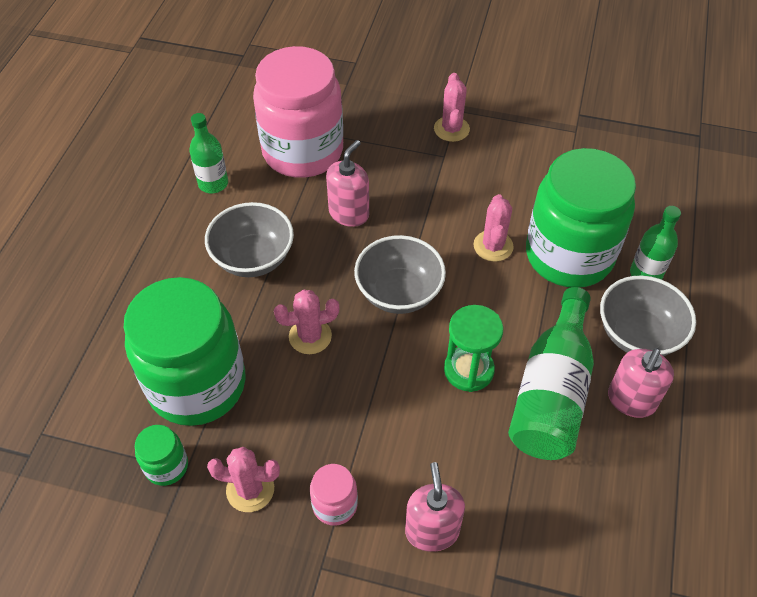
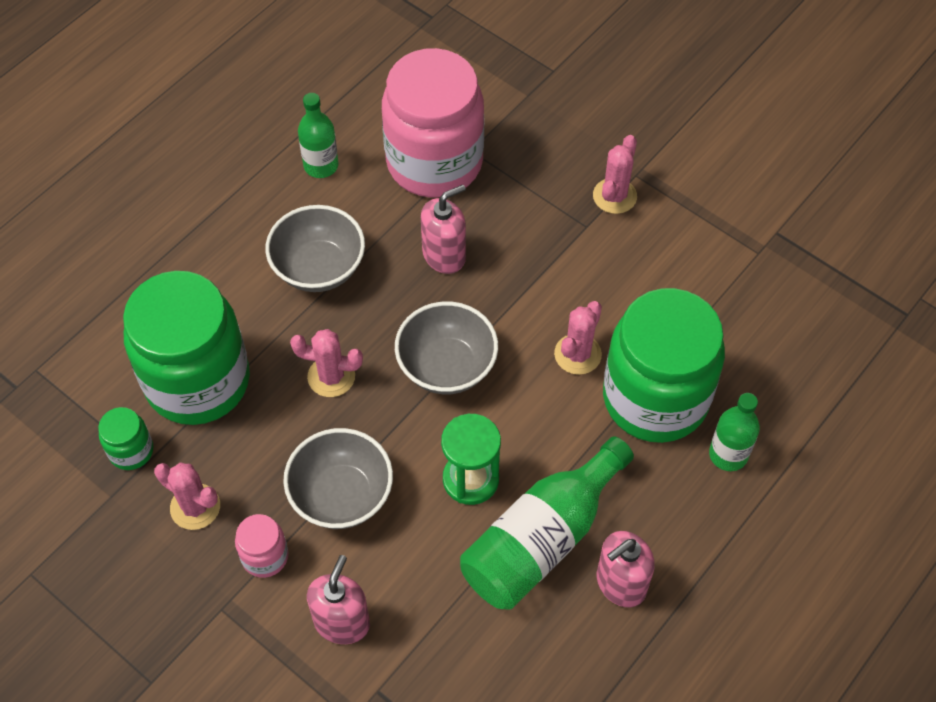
camera: 25 degrees right, 5 degrees up
(638, 334) = (674, 518): grey bowl -> grey bowl (341, 495)

